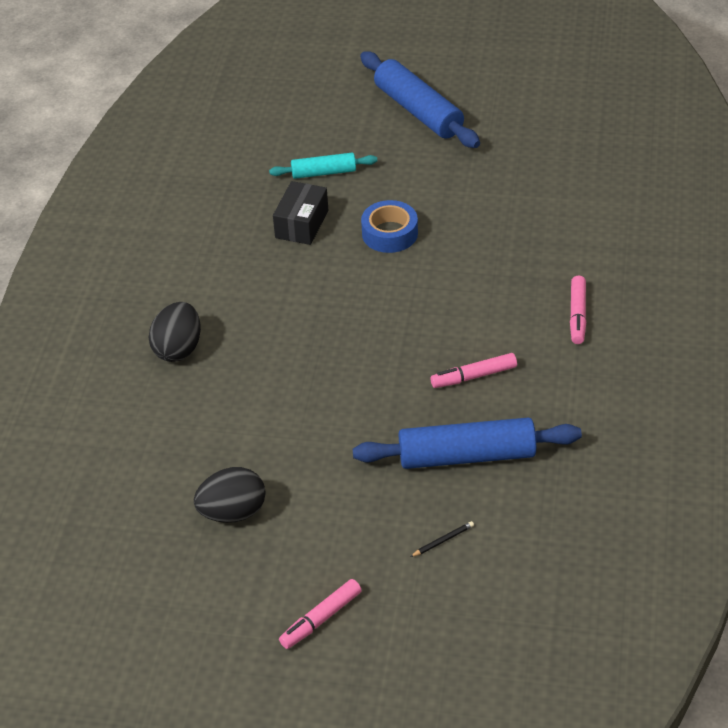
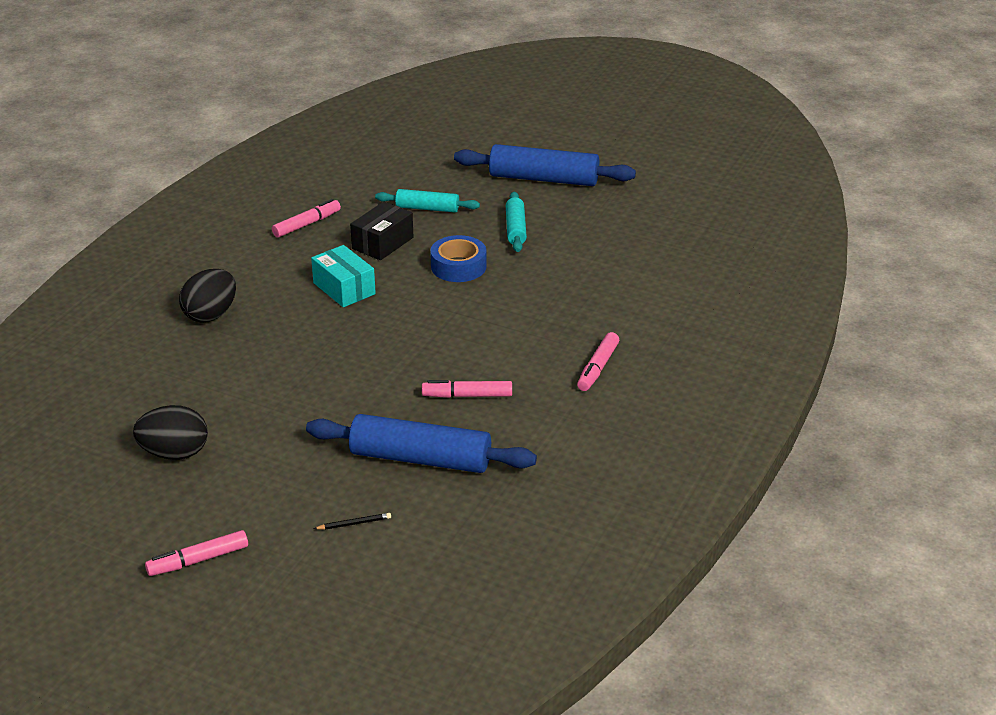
camera: 15 degrees right, 10 degrees down
(214, 220) = (307, 224): none -> pink marker
(293, 286) = (344, 288): none -> turquoise box
(418, 111) = (543, 179): blue rolling pin -> blue rolling pin turned 60 degrees counterclockwise
(422, 176) = (515, 229): none -> turquoise rolling pin

